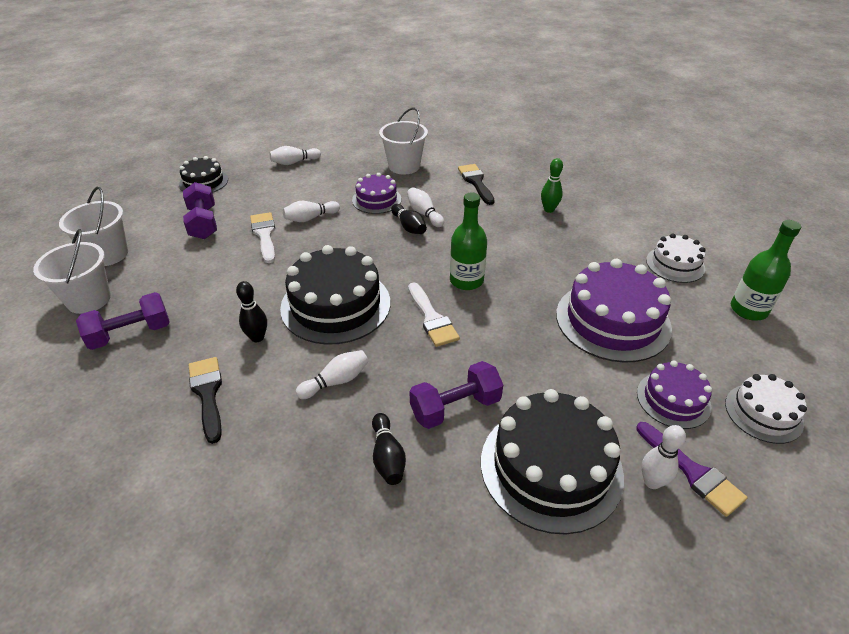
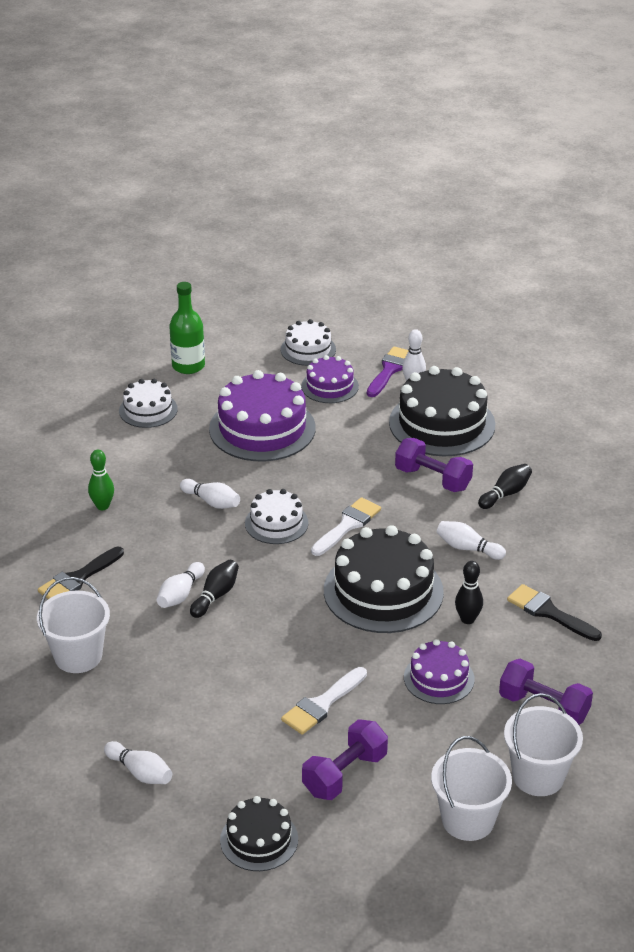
camera: 120 degrees left, 5 degrees down
(207, 394) = (549, 612): black brush -> black brush turned 90 degrees clockwise
(310, 218) = (260, 683): white bowling pin -> white bowling pin (212, 502)
(376, 200) = (178, 645): purple cake -> purple cake (439, 678)
(466, 280) = (276, 523): green bottle -> white cake

